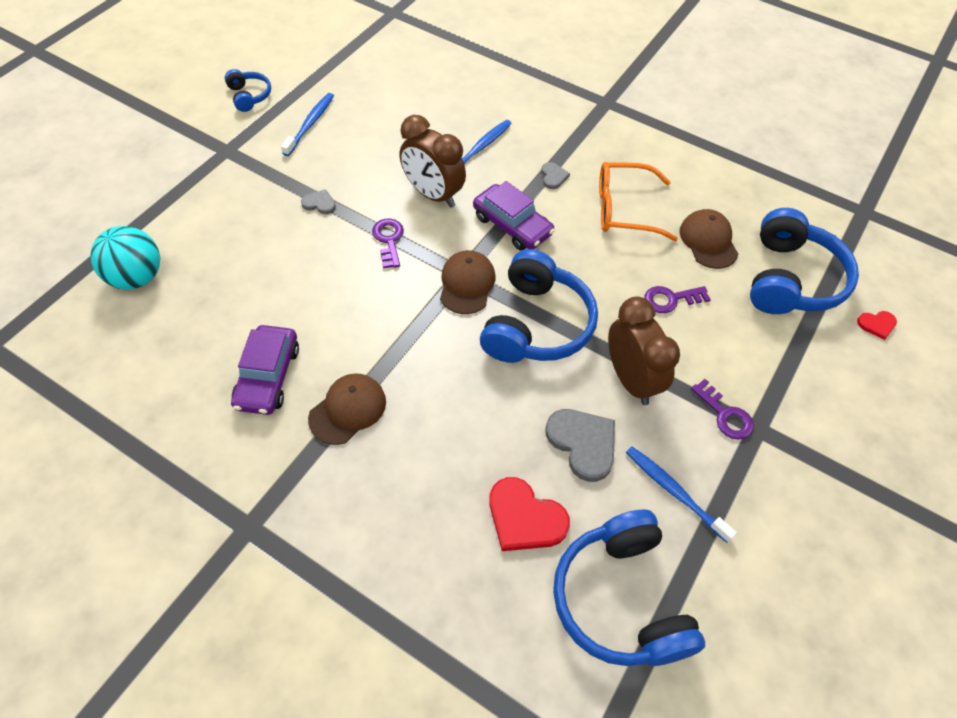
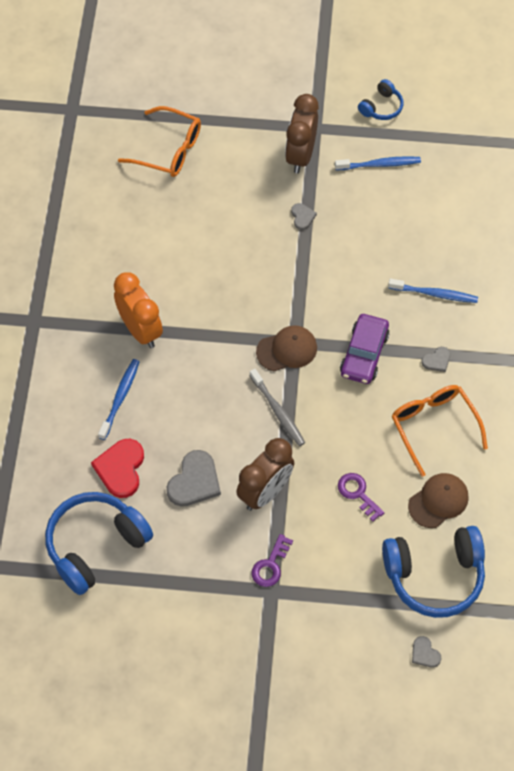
camera: 65 degrees right, 5 degrees up
(137, 277) = (169, 150): turquoise ball -> orange glasses
(268, 376) = (138, 271): purple car -> none
(348, 410) = (140, 330): brown cap -> orange clock
(388, 240) = (296, 279): purple key -> none
(433, 194) = (360, 286): brown clock -> brown clock (300, 155)
(536, 324) = (277, 411): blue headphones -> grey toothbrush
(675, 492) = (188, 552): blue toothbrush -> blue toothbrush (120, 398)
(877, 324) = (425, 653): red heart -> grey heart

